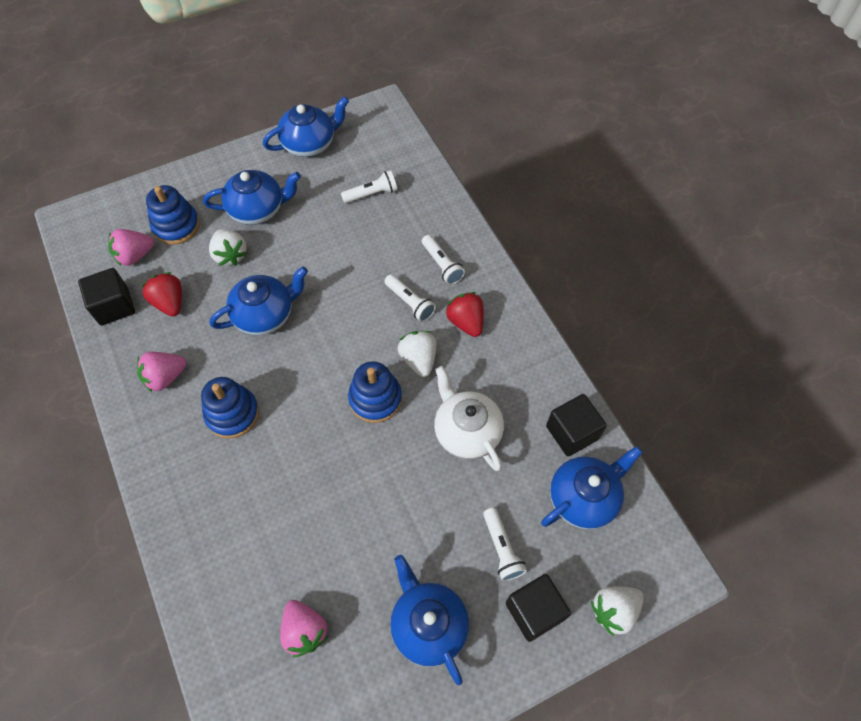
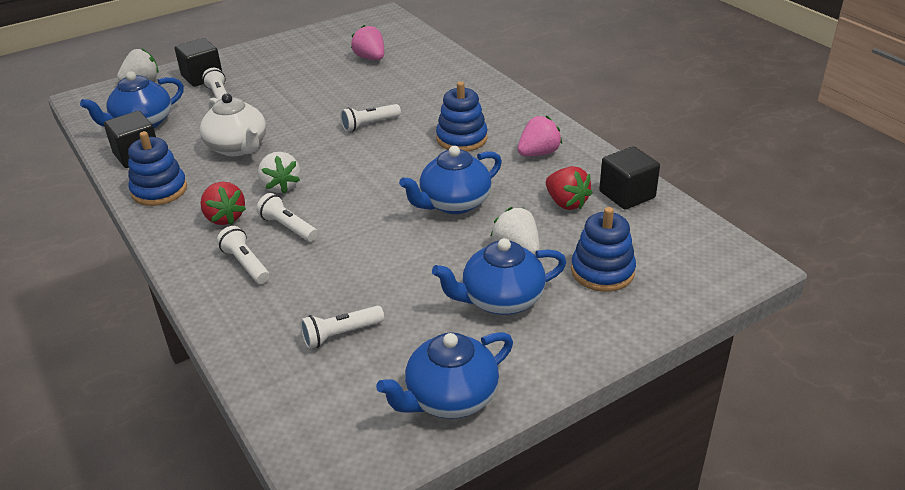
camera: 175 degrees right, 25 degrees down
(135, 255) = (635, 238): pink strawberry -> none
(324, 456) = (369, 124): none -> white flashlight
(375, 399) = (325, 158): blue stacking toy -> blue stacking toy (159, 190)
(428, 624) = (281, 67): blue teapot -> none

